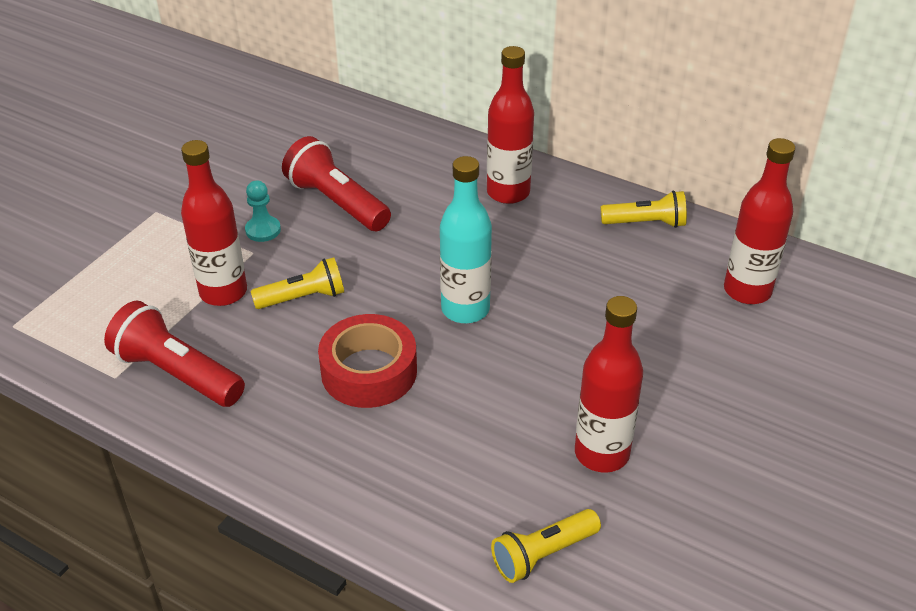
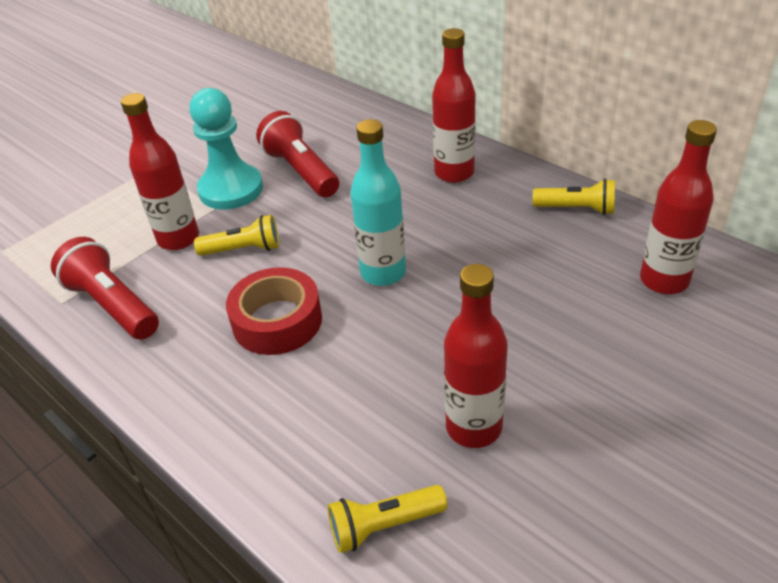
camera: 15 degrees right, 0 degrees up
(263, 230) = (231, 189): turquoise pawn -> turquoise pawn, size x2.10

